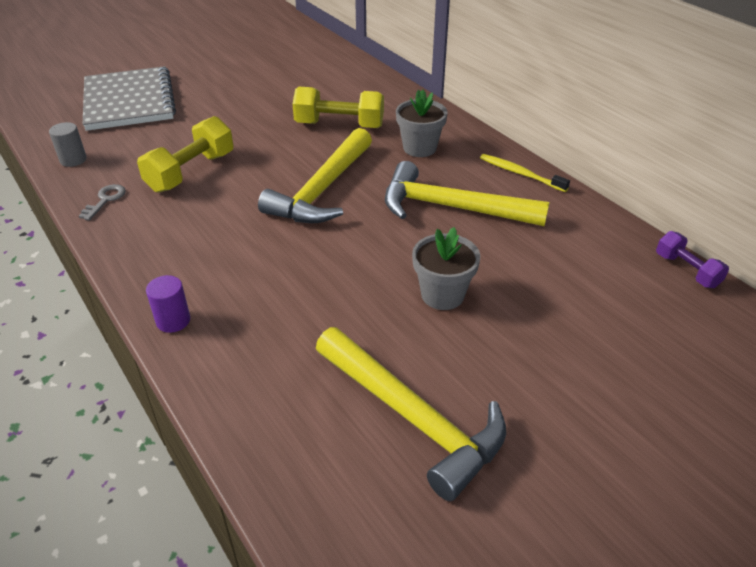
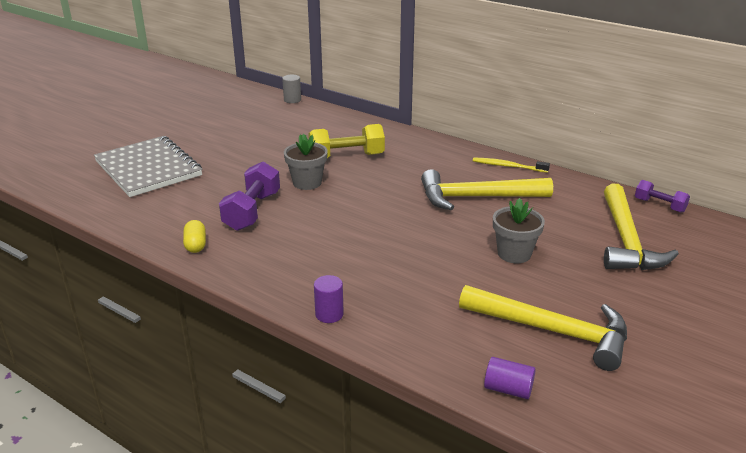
camera: 20 degrees left, 10 degrees down
(73, 160) = (138, 221): grey cylinder -> grey cylinder (292, 100)
(105, 200) = (195, 245): grey key -> yellow capsule
(191, 172) = (252, 211): yellow dumbbell -> purple dumbbell
(298, 484) = (508, 389): none -> purple cylinder
(322, 190) = (371, 204): yellow hammer -> yellow hammer (626, 241)
(419, 148) = (422, 162): grey flower pot -> grey flower pot (307, 182)

